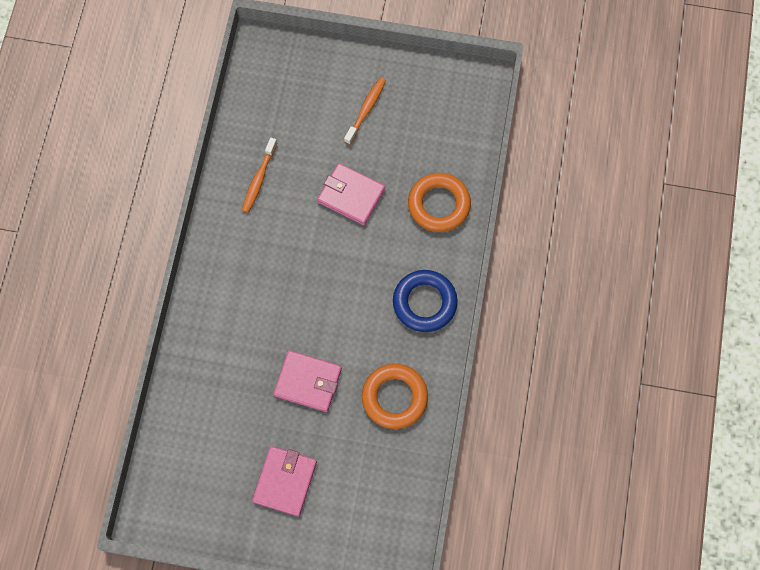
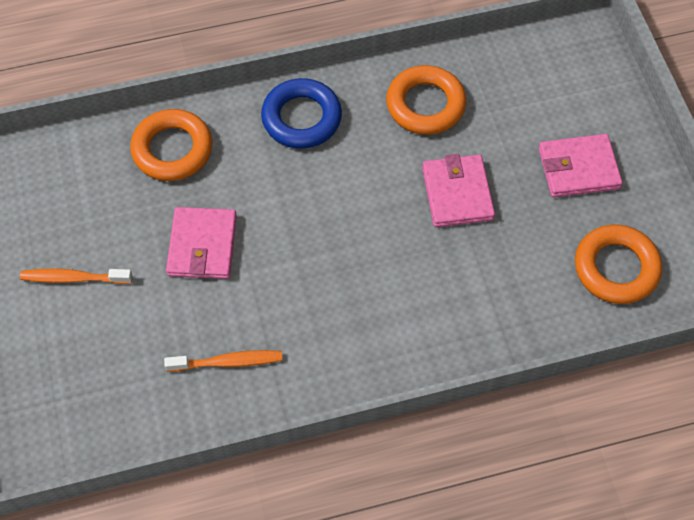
camera: 115 degrees left, 10 degrees down
(194, 461) = (616, 268): none -> orange ring

